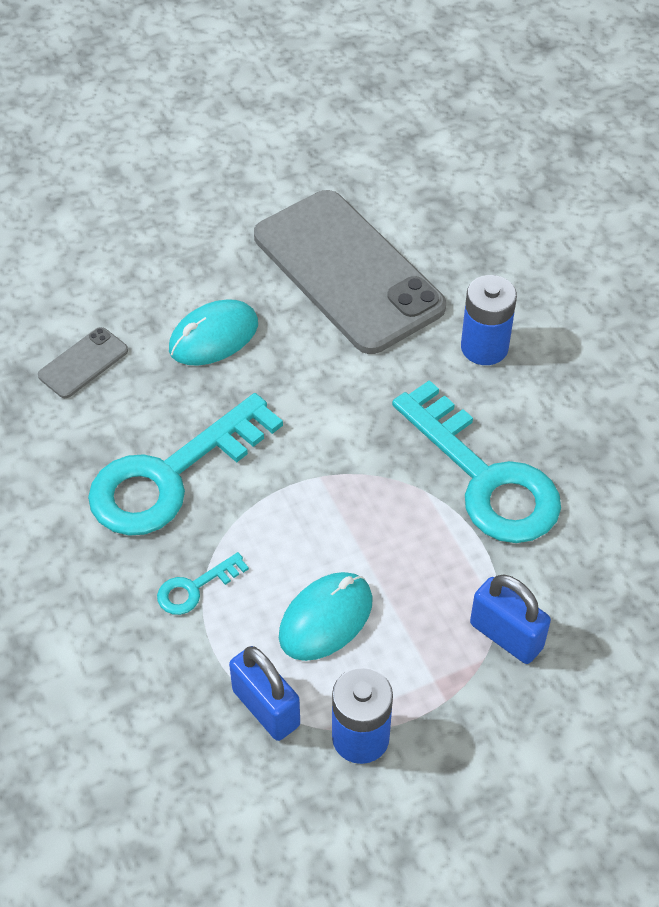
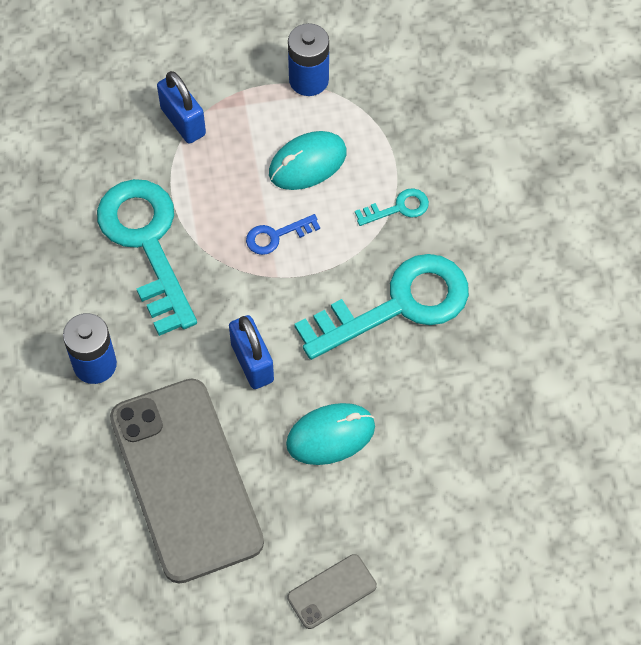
camera: 165 degrees left, 10 degrees up
(83, 363) = (453, 435): grey phone -> grey phone (332, 591)
(266, 708) = (367, 112): blue padlock -> blue padlock (252, 362)
(336, 520) = (276, 236): none -> blue key

